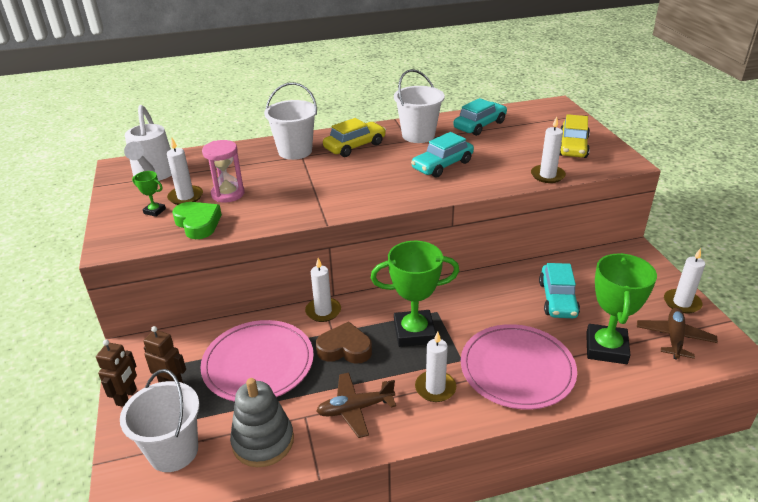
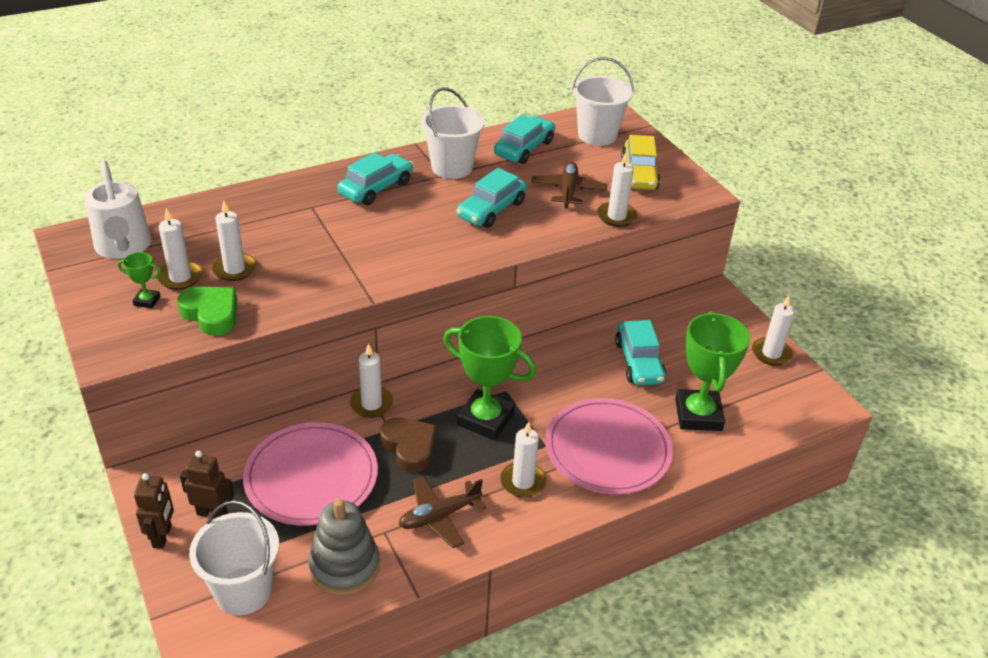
camera: 15 degrees left, 5 degrees up
(228, 194) = (234, 269): pink hourglass -> white candle
(295, 151) = (301, 200): white bucket -> white bucket (597, 135)
(345, 348) = (409, 447): brown heart -> brown heart turned 60 degrees clockwise
(355, 146) = (376, 188): yellow car -> turquoise car
(414, 332) = (485, 419): green trophy -> green trophy turned 45 degrees clockwise
(674, 338) = (767, 395): brown plane -> brown plane (568, 191)

